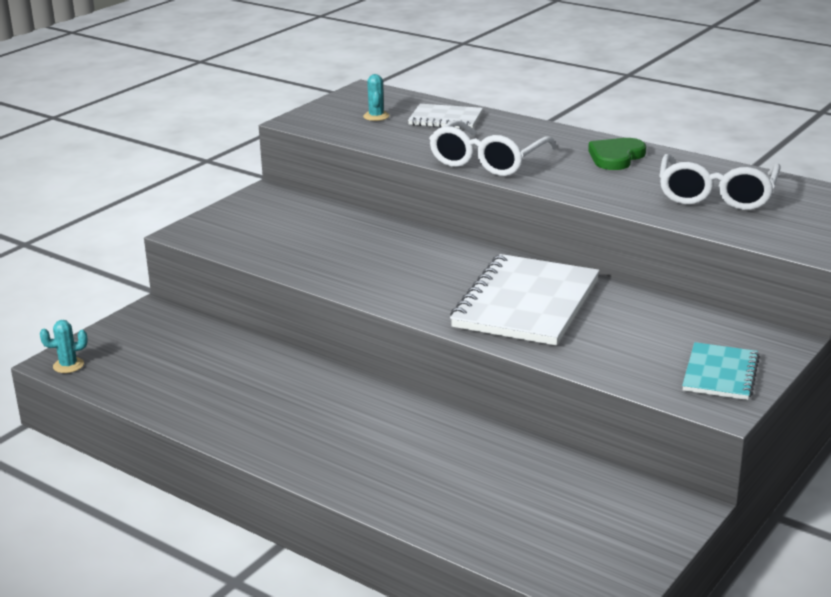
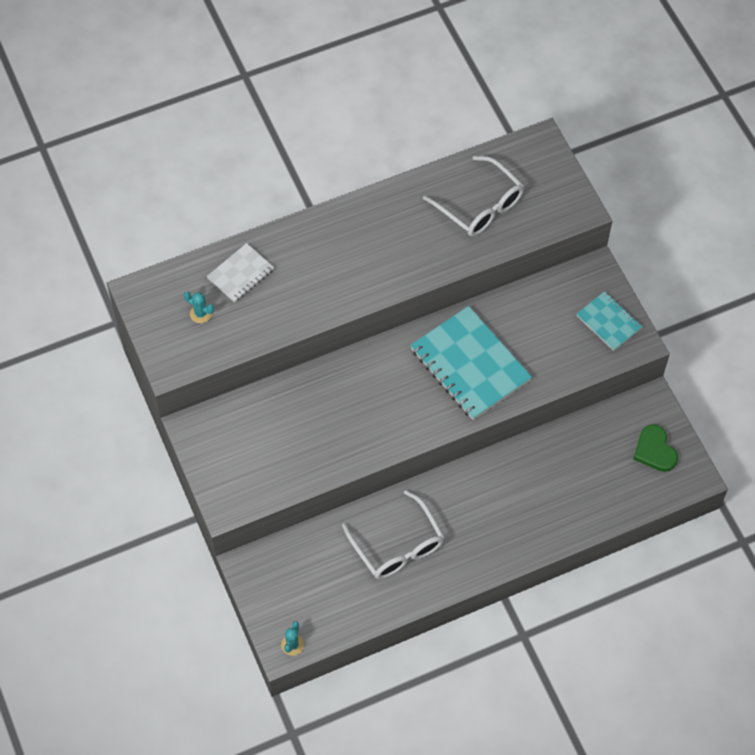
camera: 60 degrees left, 35 degrees up
(488, 161) = (337, 293): white glasses -> white glasses (397, 546)
(526, 304) = (470, 365): white notebook -> turquoise notebook
(616, 157) = (385, 218): green heart -> green heart (654, 450)

